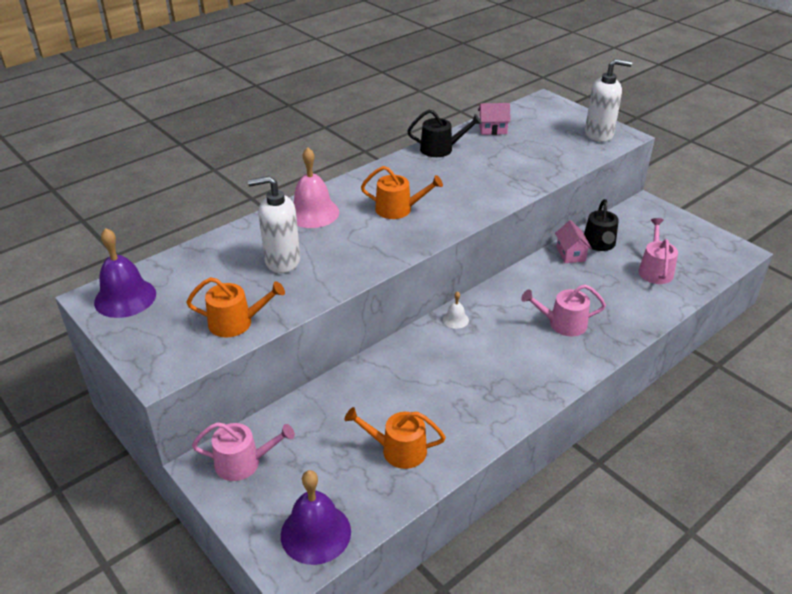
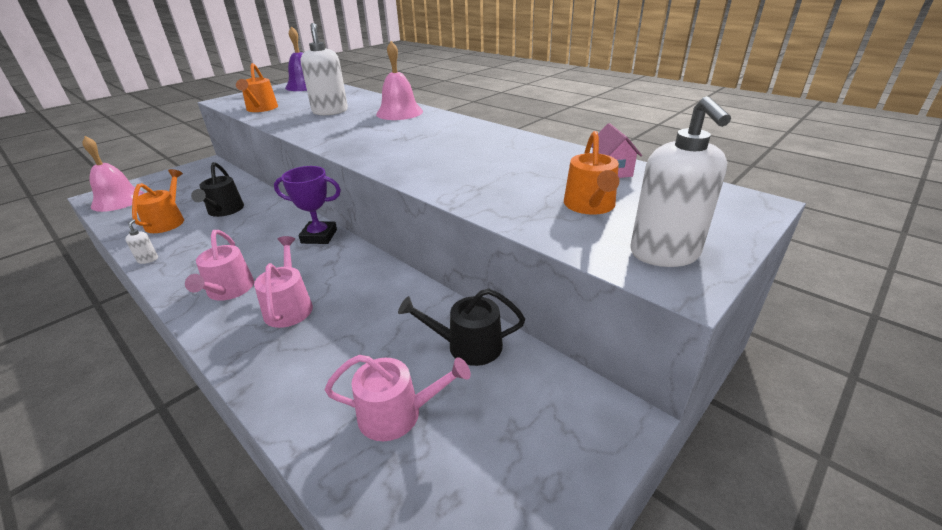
camera: 85 degrees right, 5 degrees down
(243, 462) = (200, 173): pink watering can -> pink watering can (228, 290)
(315, 533) = (118, 200): purple bell -> pink bell
(398, 209) = (404, 138): orange watering can -> orange watering can (590, 206)
(441, 149) = (538, 147): black watering can -> black watering can (224, 210)
(455, 319) = (319, 236): white bell -> purple trophy
(485, 437) = (148, 259): none -> white soap dispenser
(570, 254) = (438, 315): pink house -> none

